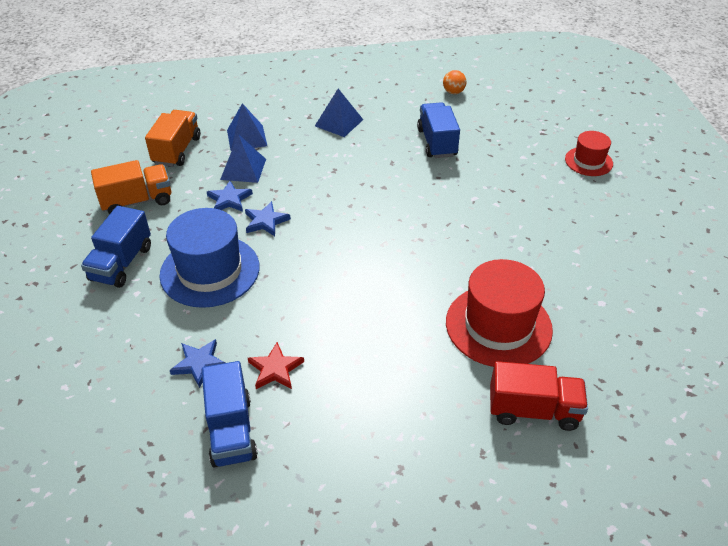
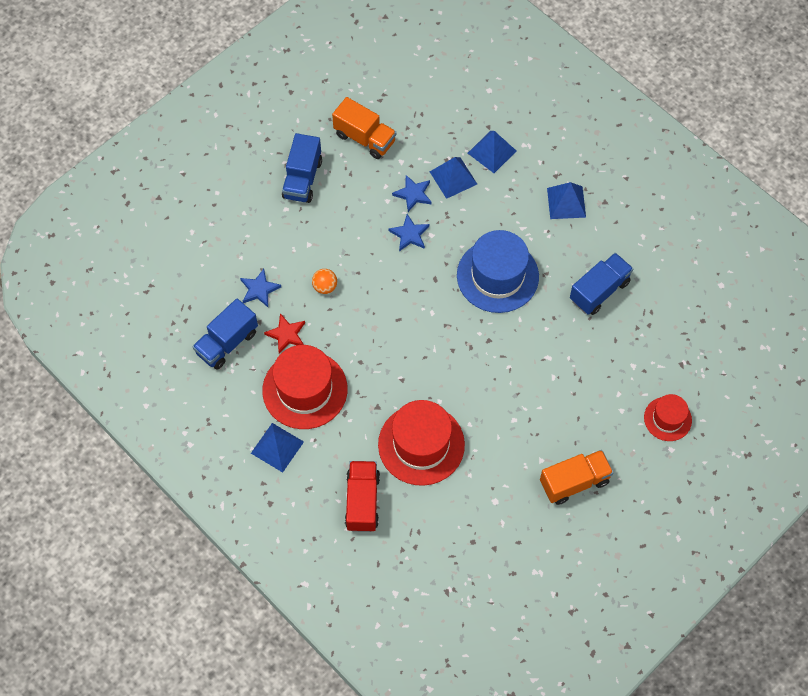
camera: 55 degrees right, 20 degrees up
(121, 263) = (302, 179): blue truck -> blue truck turned 60 degrees counterclockwise
(177, 150) = (438, 117): orange truck -> orange truck (574, 482)
(210, 271) = (336, 236): blue hat -> blue hat (497, 276)
(355, 389) = (305, 389): none -> red hat
(406, 455) = (277, 447): none -> blue pyramid
(453, 92) = (686, 261): orange ball -> orange ball (325, 287)
(533, 410) = (362, 501): red truck -> red truck turned 150 degrees counterclockwise

